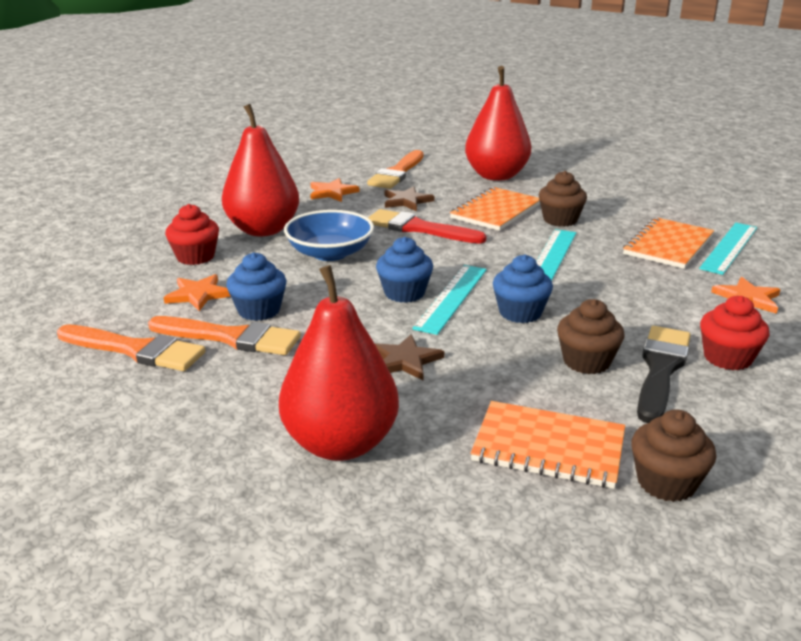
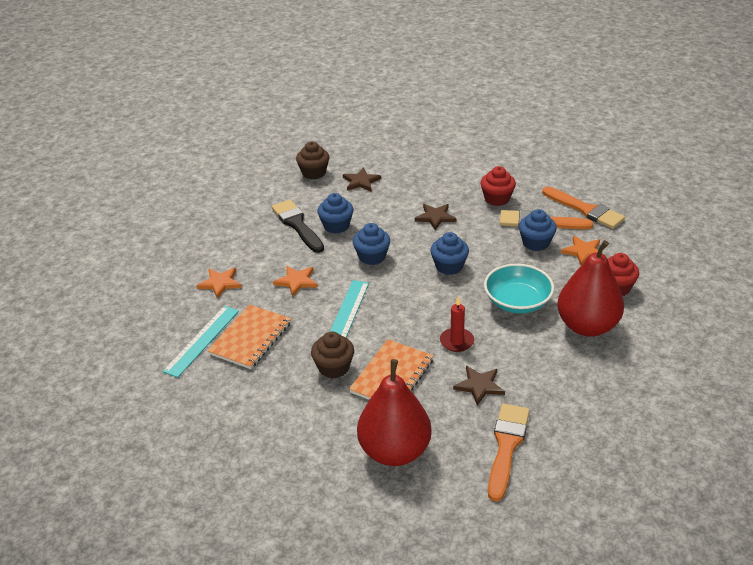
camera: 175 degrees right, 10 degrees up
(136, 350) = (585, 210): orange brush -> orange brush turned 150 degrees counterclockwise
(330, 253) = (517, 302): blue bowl -> turquoise bowl
(332, 192) = (558, 395): orange star -> orange star (296, 281)
(340, 444) = (453, 175): red pear -> none
(419, 228) = (456, 341): red brush -> red candle
(452, 298) = (416, 265): turquoise ruler -> none
(548, 447) = (361, 181): orange notebook -> brown star
(586, 361) = (336, 226): brown cupcake -> blue cupcake
(661, 369) = (297, 225): black brush -> black brush turned 135 degrees clockwise
(727, 358) = (257, 235): red cupcake -> red cupcake (497, 199)

